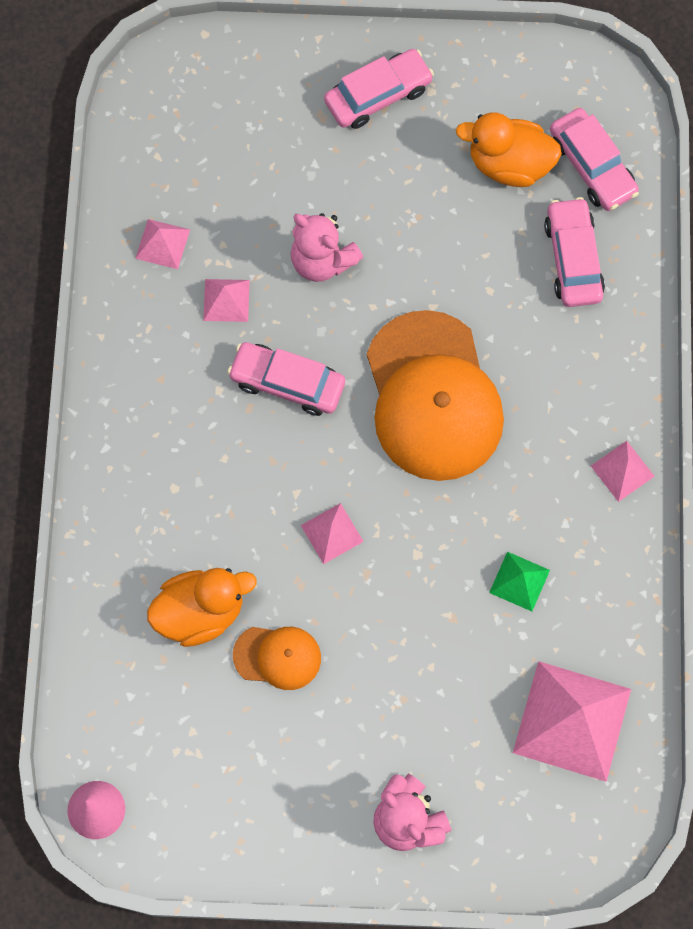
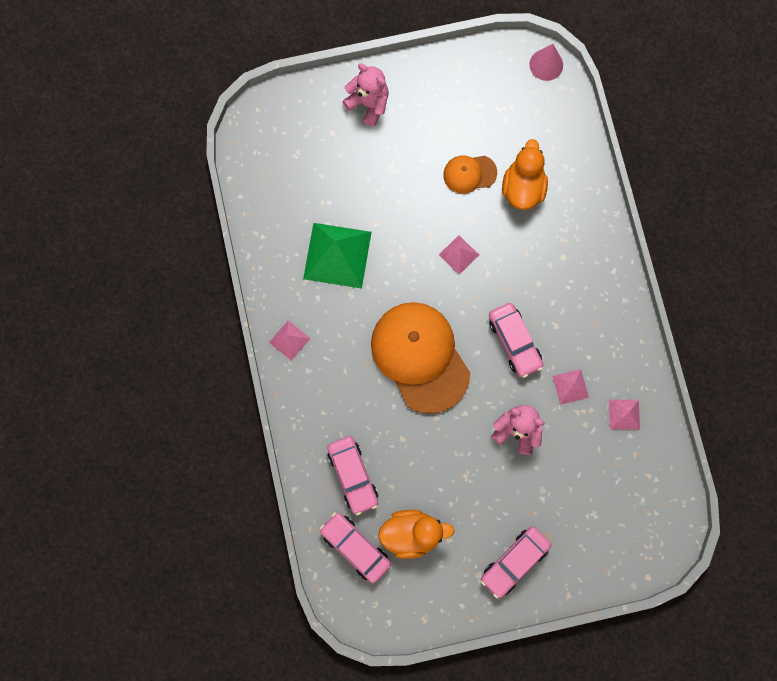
camera: 165 degrees right, 5 degrees up
(200, 612) = (523, 188): orange duck -> orange duck turned 135 degrees clockwise
(287, 383) = (514, 342): pink car -> pink car turned 60 degrees clockwise
(519, 581) = (337, 255): green pyramid -> green pyramid, size x2.03
(571, 720) = (287, 182): pink pyramid -> none

